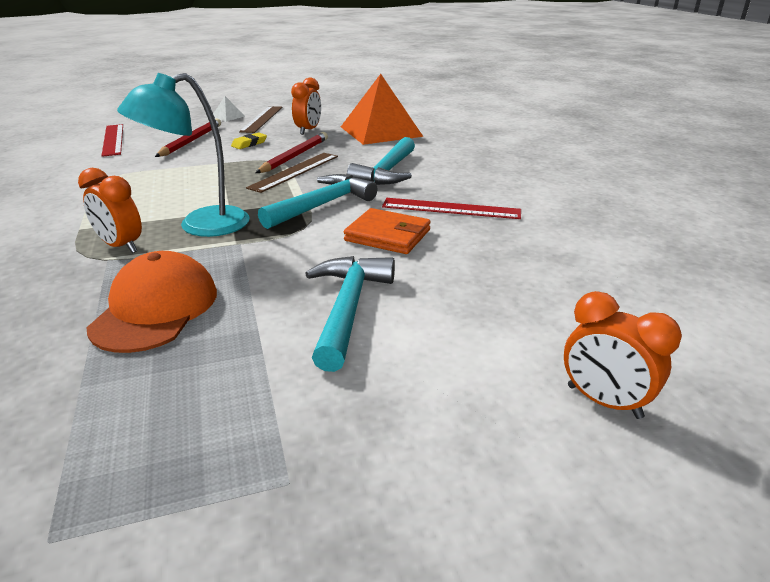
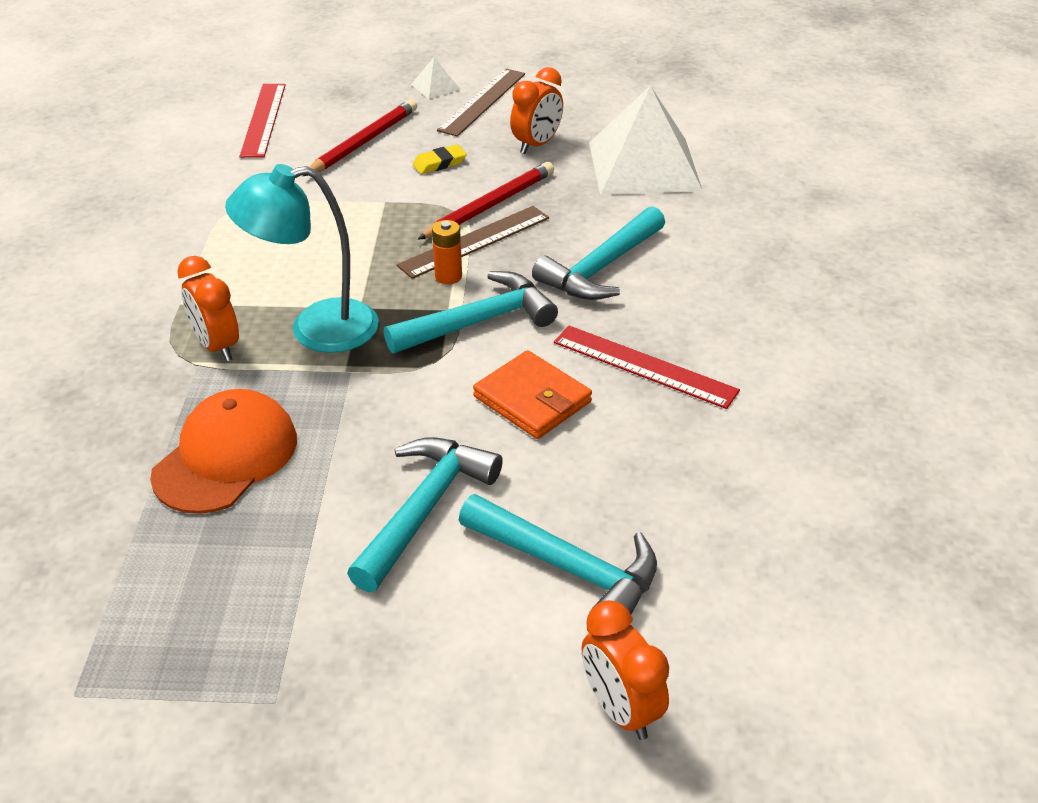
camera: 20 degrees right, 10 degrees up
(286, 188) = (448, 276): none -> orange battery
(380, 131) = (644, 166): orange pyramid -> white pyramid
(486, 320) = (568, 568): none -> turquoise hammer

